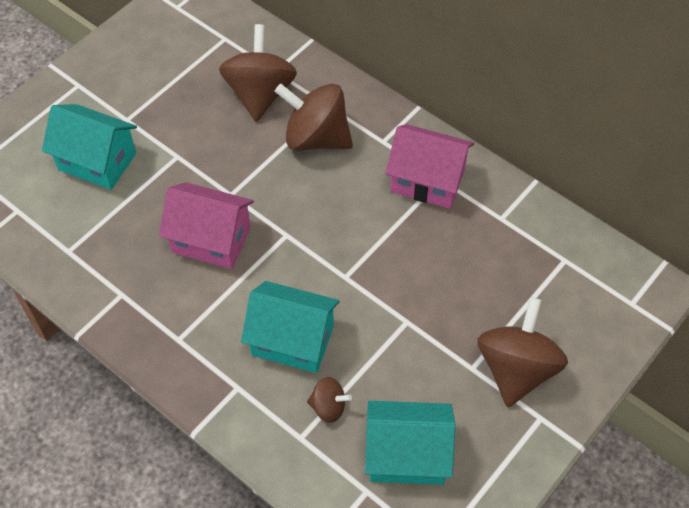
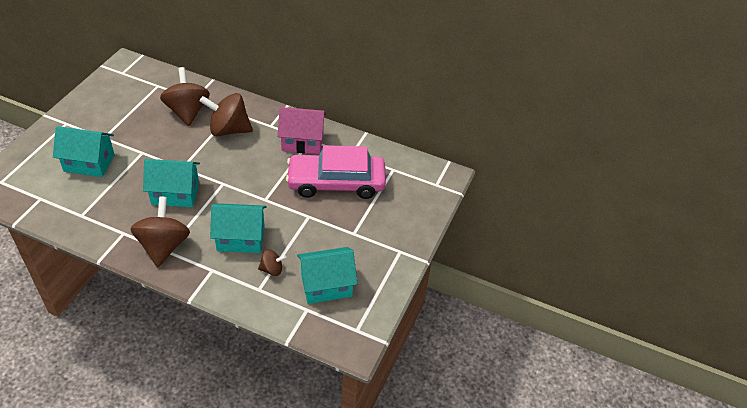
camera: 20 degrees left, 10 degrees down
(211, 240) = (175, 194): pink house -> turquoise house
(465, 268) = (336, 183): none -> pink car
(517, 369) = (379, 229): brown spinning top -> brown spinning top (164, 246)

